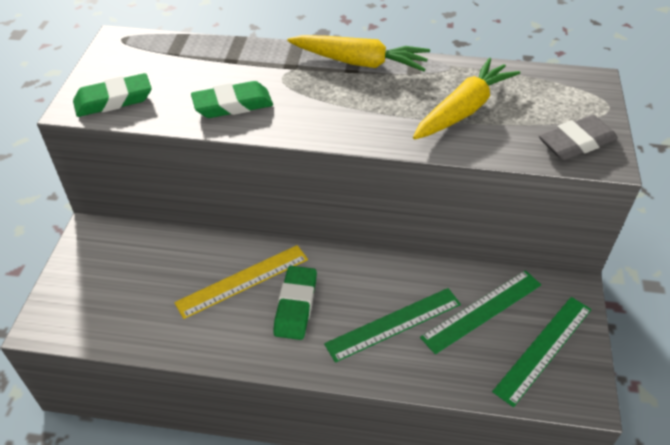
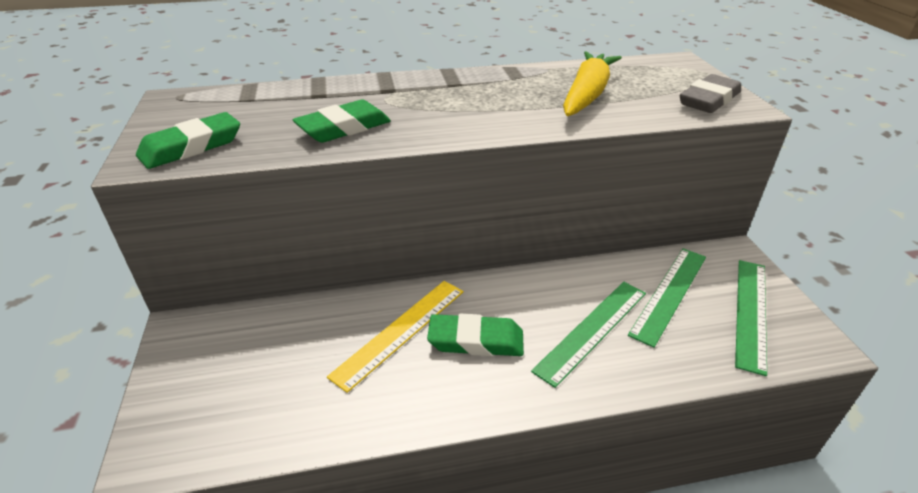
camera: 20 degrees left, 10 degrees down
(295, 305) = (476, 341): green eraser -> green eraser turned 75 degrees counterclockwise
(359, 62) = (458, 78): yellow carrot -> none

